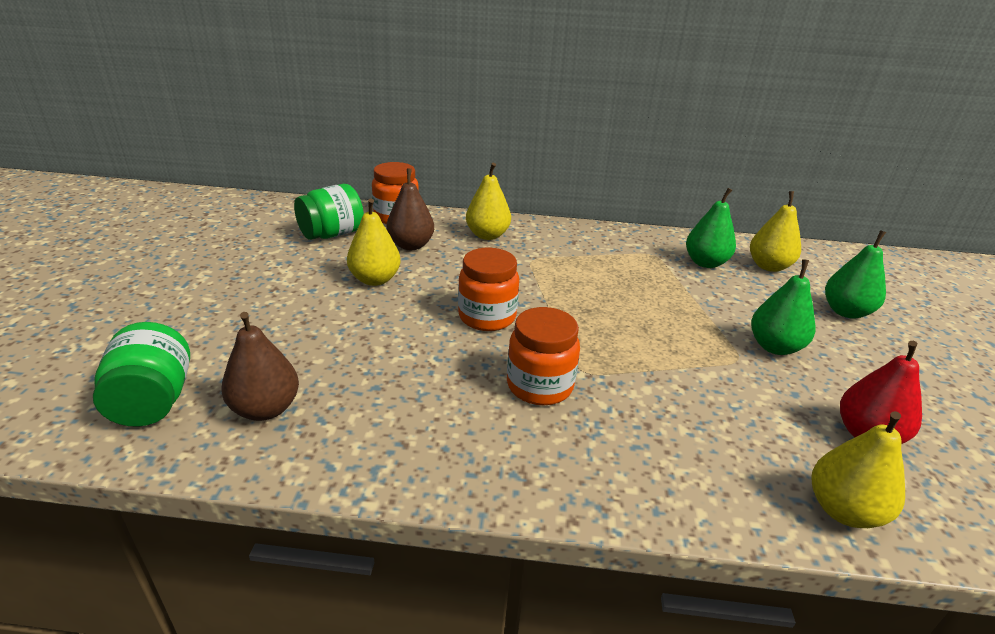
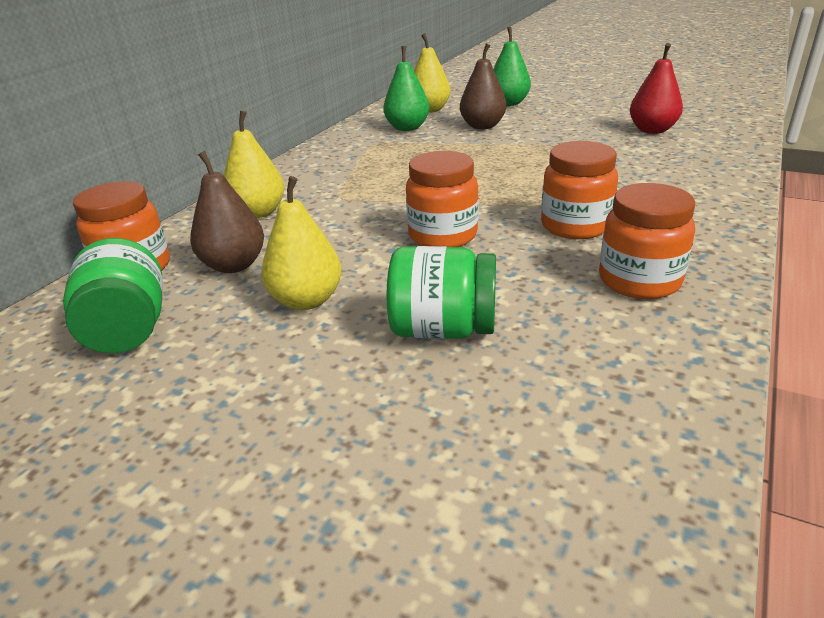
camera: 65 degrees left, 0 degrees up
(153, 401) = (547, 539): green jar -> green jar (443, 329)
(265, 409) = (586, 408): brown pear -> brown pear (482, 126)
(447, 430) = (639, 281): none -> orange jar
(774, 347) = (545, 132): green pear -> none
(843, 510) = (726, 153): yellow pear -> none

